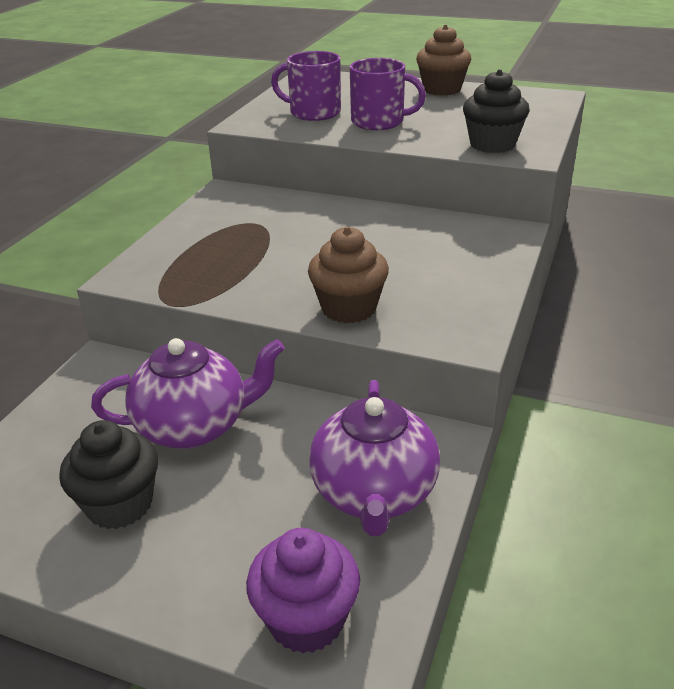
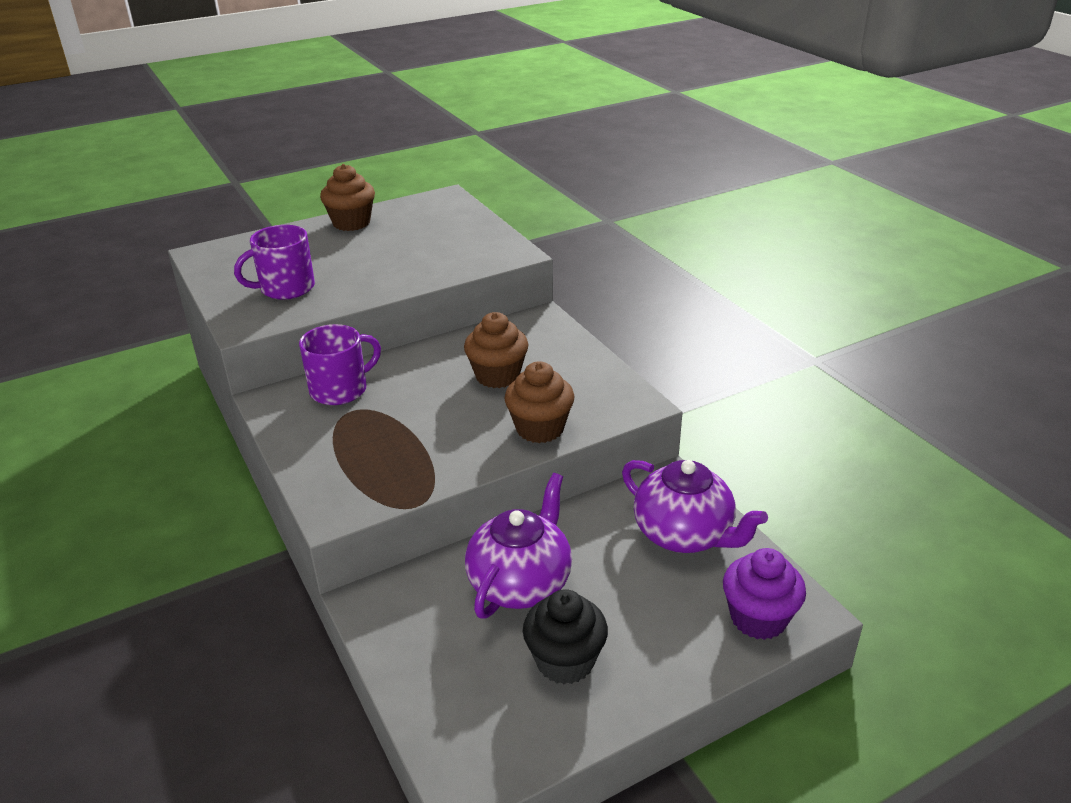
camera: 50 degrees left, 0 degrees up
(379, 122) = (359, 273): purple mug -> purple mug (340, 389)
(392, 253) = (497, 376): none -> brown cupcake
(492, 144) = (478, 256): black cupcake -> none

